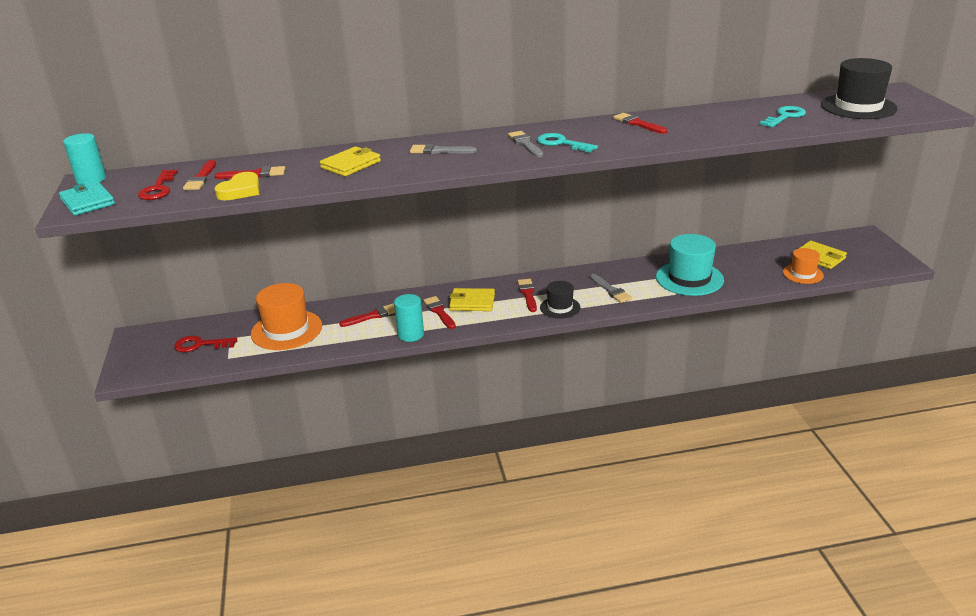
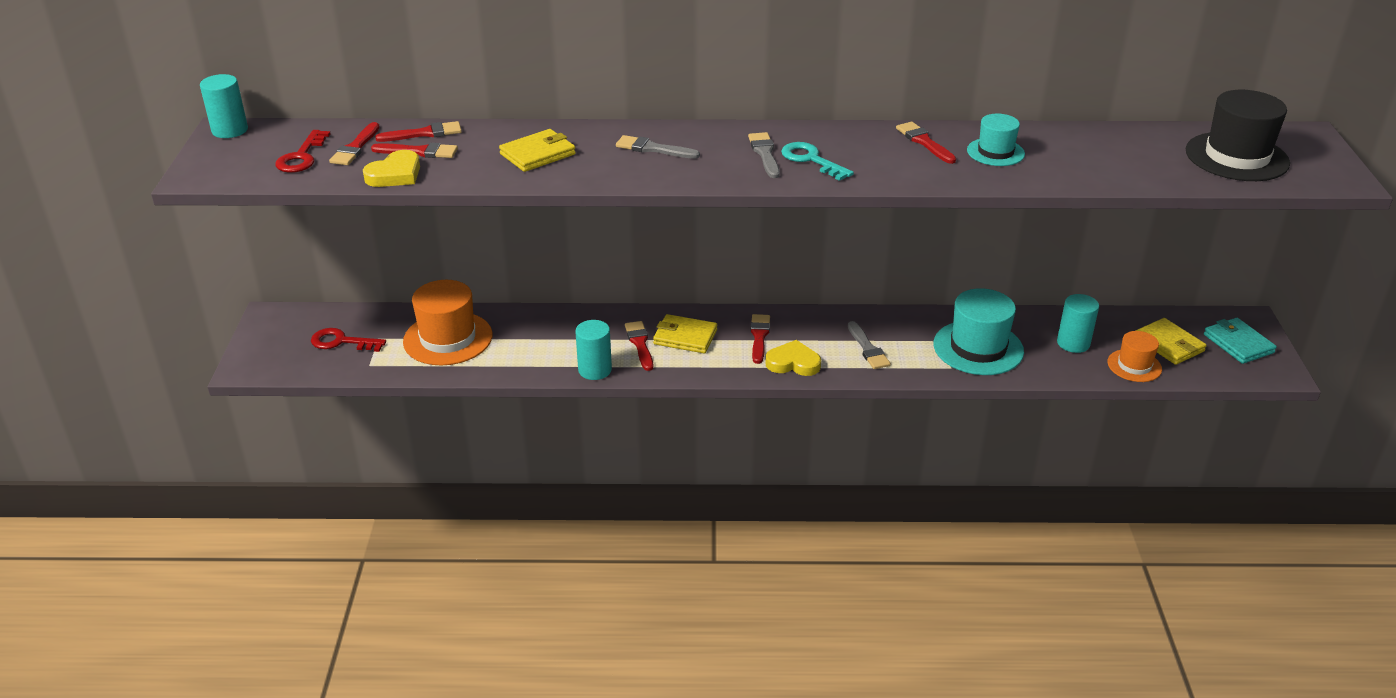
camera: 10 degrees right, 5 degrees up
(88, 202) = (217, 164): turquoise wallet -> turquoise wallet (1238, 343)
(372, 316) = (556, 336): red brush -> red brush (424, 133)
(560, 307) = (793, 363): black hat -> yellow heart
(692, 123) = (995, 152): none -> turquoise hat
(754, 266) = (1073, 343): none -> turquoise cylinder
(785, 117) = (1126, 159): turquoise key -> none

